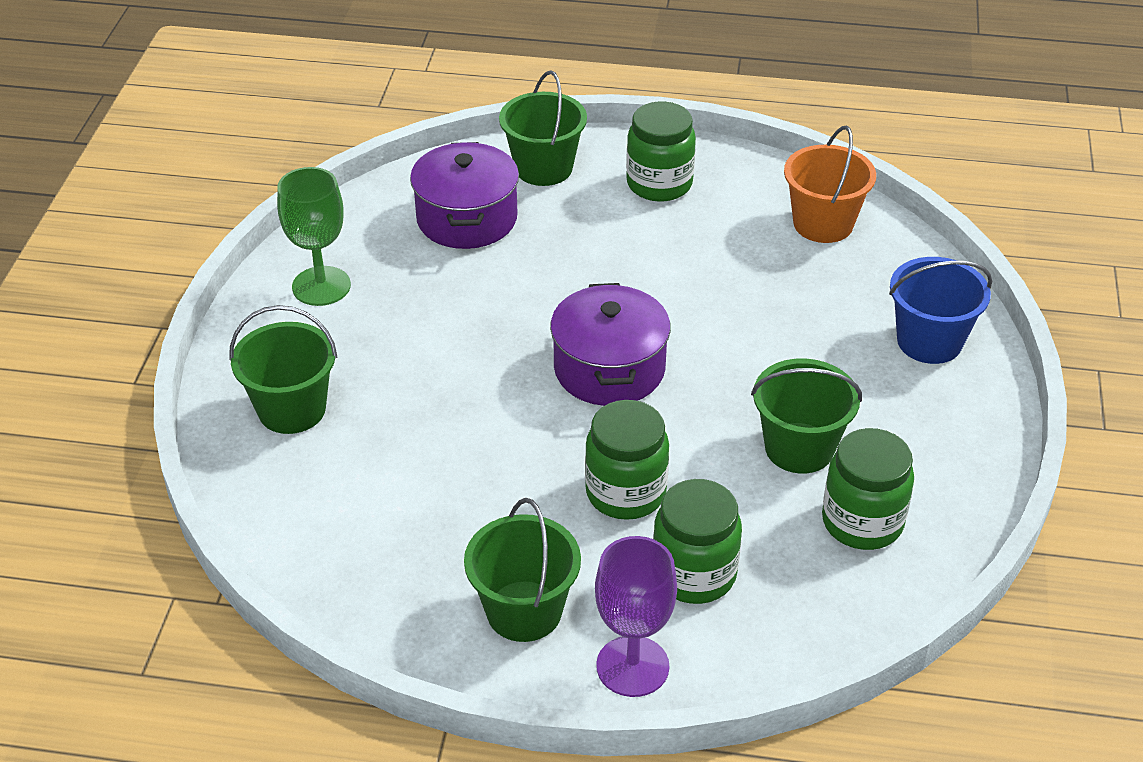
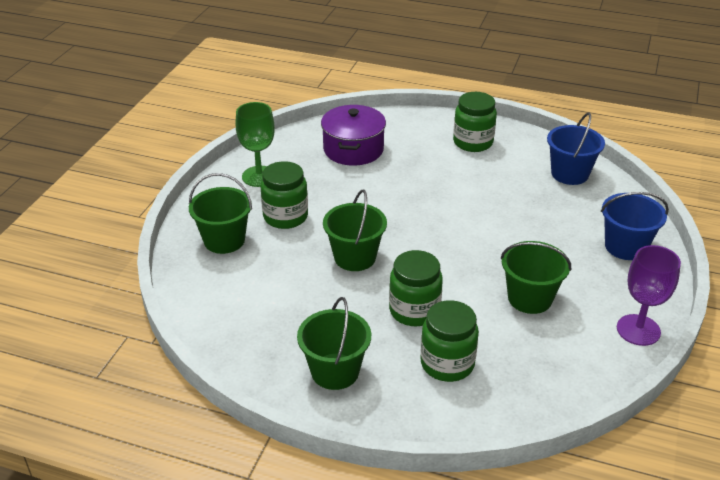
camera: 10 degrees right, 5 degrees down
(543, 168) = (405, 127): green bucket -> green bucket (355, 257)
(609, 369) = (420, 240): purple pot -> none
(632, 666) = (396, 413): purple goblet -> purple goblet (638, 330)
(823, 224) = (569, 174): orange bucket -> blue bucket
(862, 522) = (562, 347): green jar -> green jar (285, 217)

